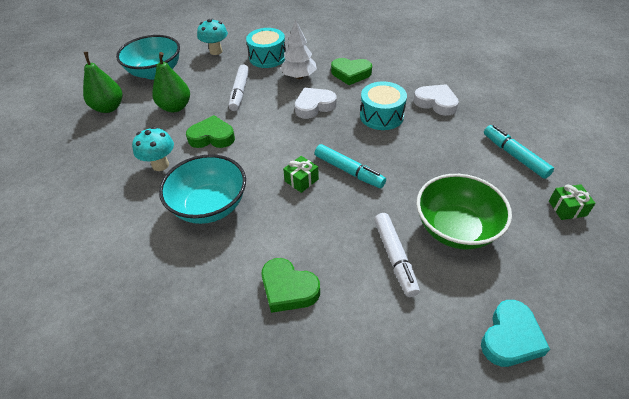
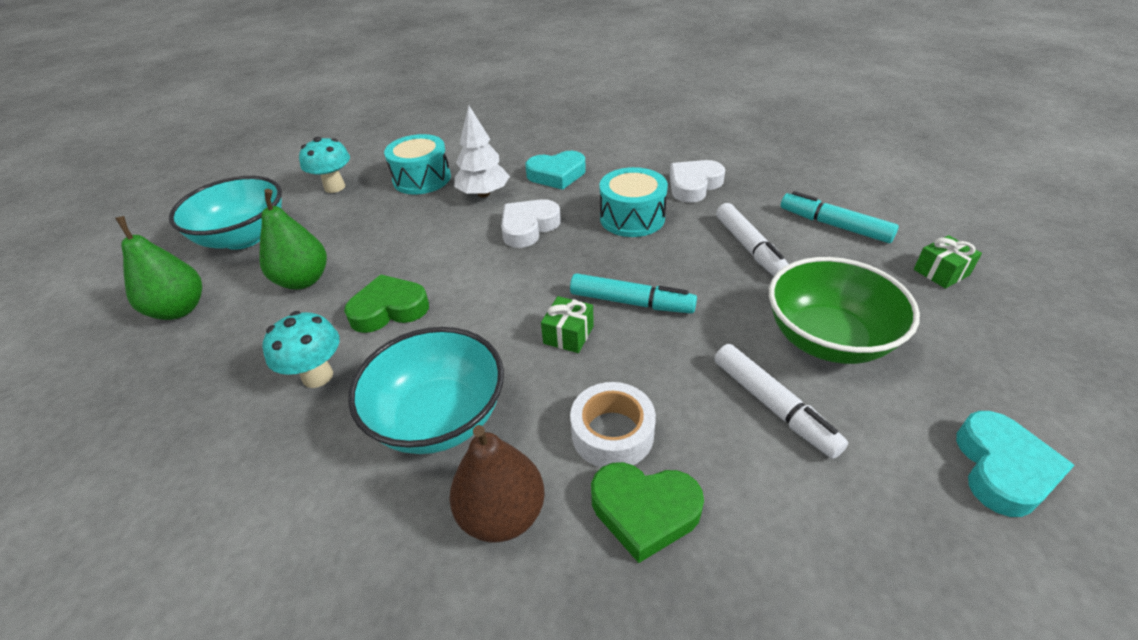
camera: 20 degrees left, 5 degrees down
(217, 265) = (502, 514): none -> brown pear
(239, 92) = (402, 234): white marker -> white marker (749, 248)
(295, 243) = (612, 433): none -> white tape
(351, 74) = (557, 175): green heart -> turquoise heart
(436, 103) = (694, 185): white heart -> white heart turned 60 degrees counterclockwise

